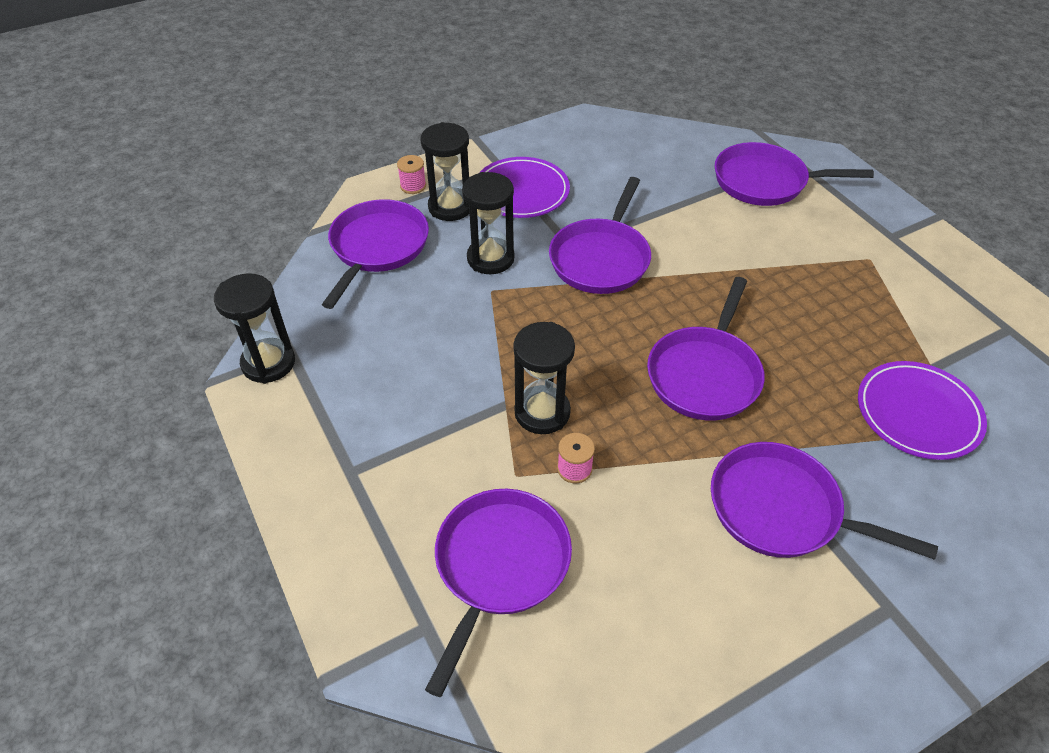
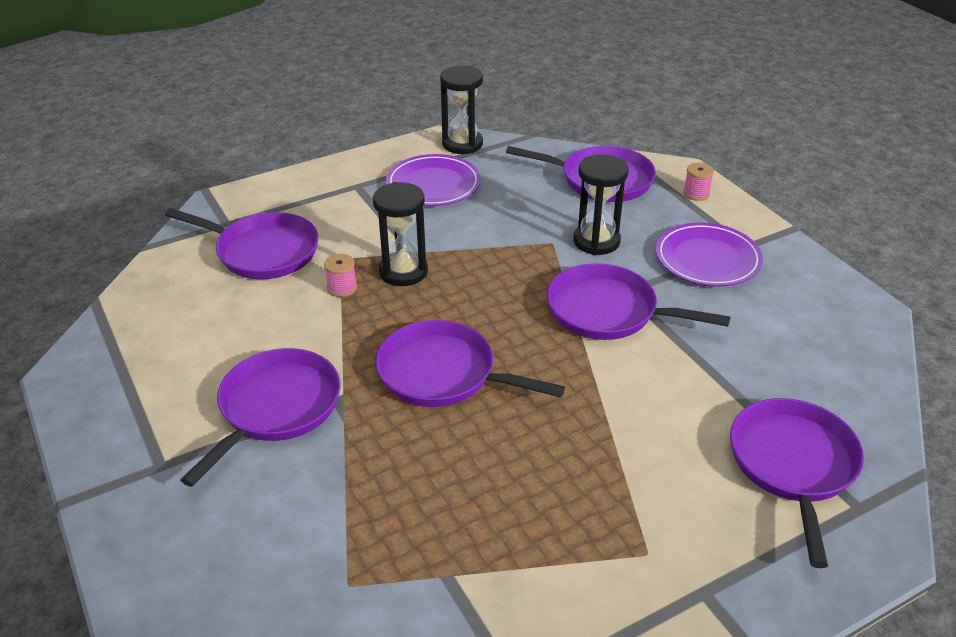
camera: 90 degrees right, 10 degrees down
(450, 207) = (669, 216): black hourglass -> none
(918, 413) = (377, 542): purple plate -> purple plate (433, 185)

